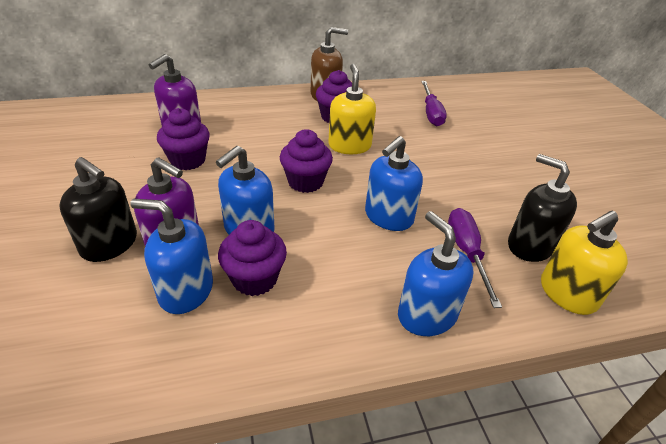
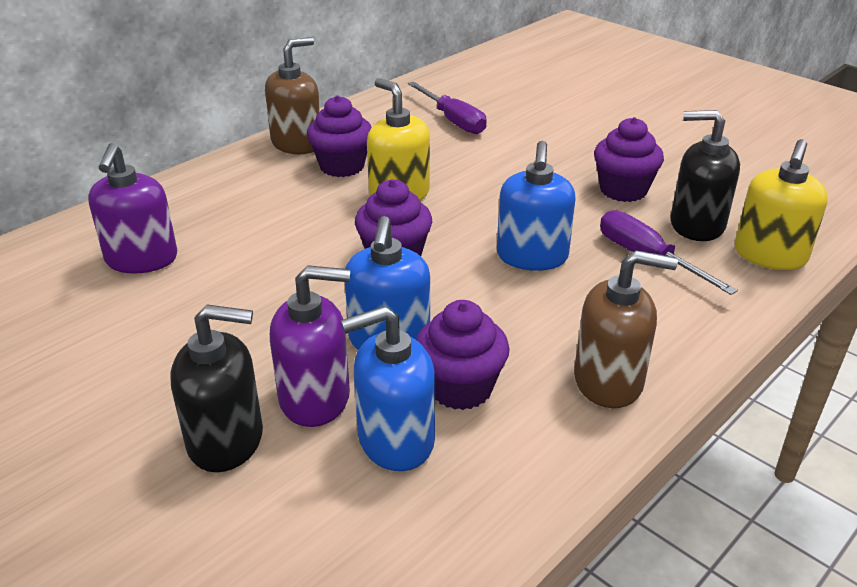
camera: 30 degrees left, 5 degrees down
(188, 160) = (204, 295): purple cupcake -> purple cupcake (623, 190)
(348, 324) = (609, 381): none -> brown soap dispenser
(426, 315) = (672, 335): blue soap dispenser -> none

